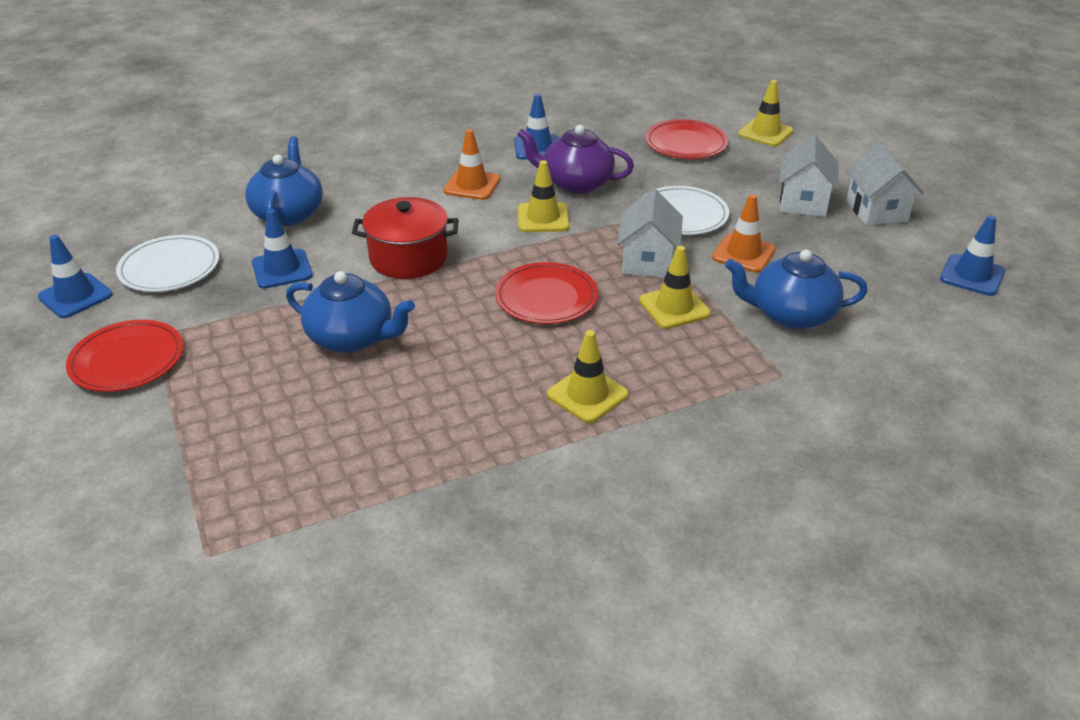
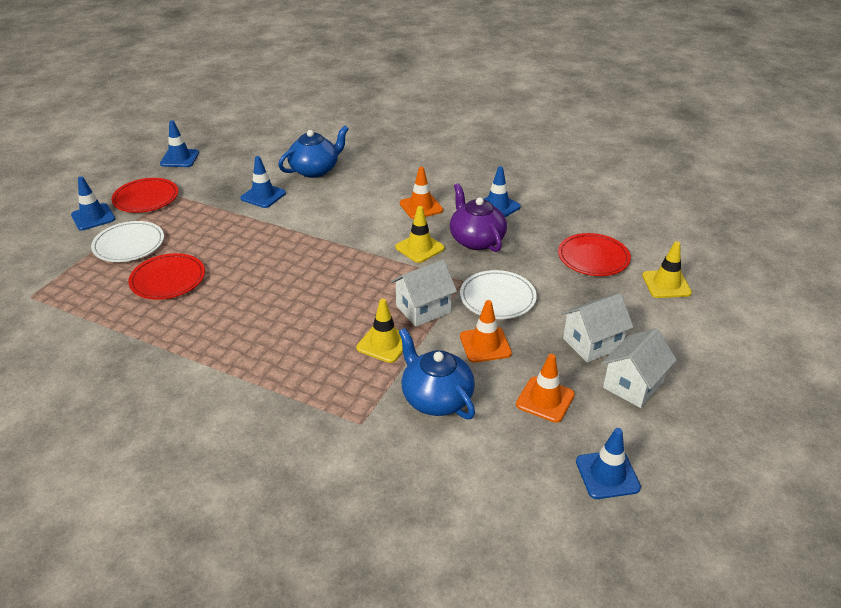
camera: 50 degrees right, 0 degrees up
(93, 424) = (93, 217): none -> blue traffic cone
(170, 268) = (228, 167): white plate -> white plate (129, 245)
(352, 338) = (227, 247): blue teapot -> none
(408, 258) = (320, 225): red pot -> none
(546, 298) = (336, 290): red plate -> red plate (168, 279)
(587, 395) = (257, 351): yellow traffic cone -> none
(852, 259) = (545, 399): none -> orange traffic cone

